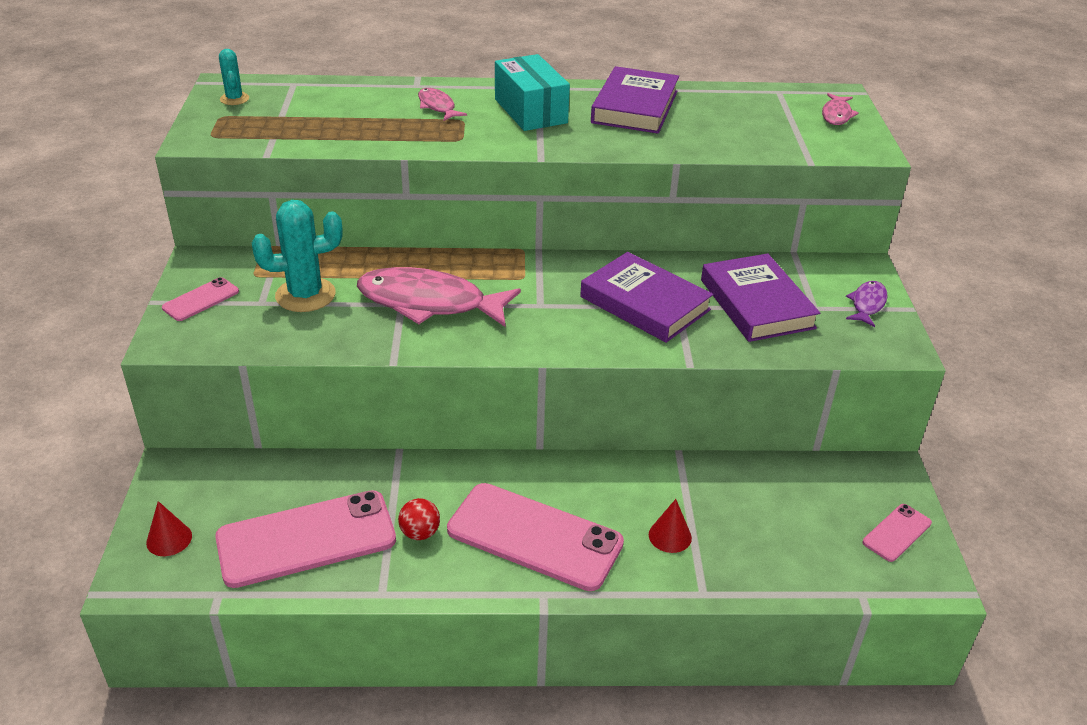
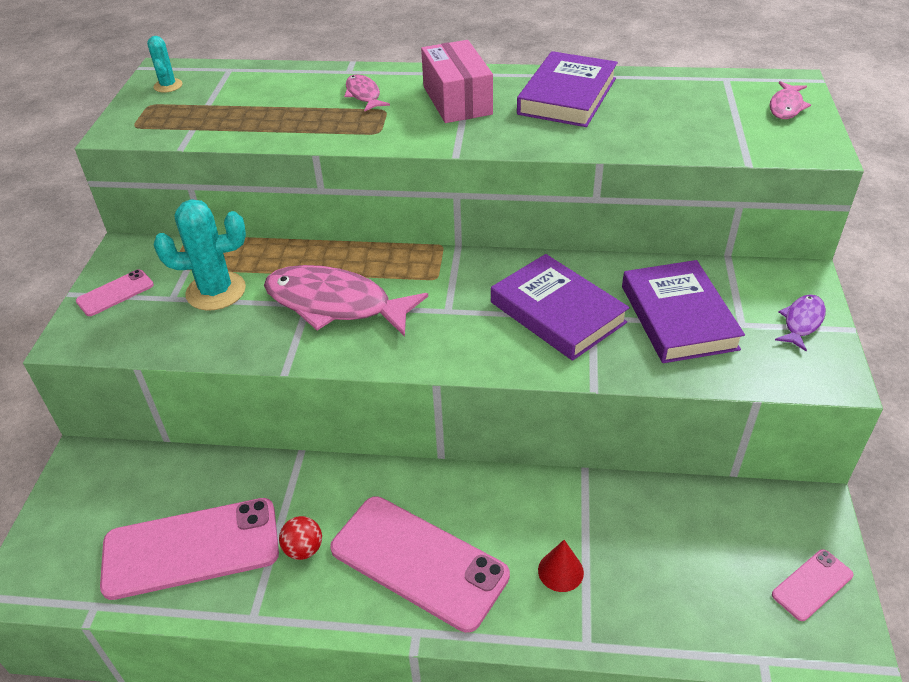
camera: 10 degrees right, 5 degrees up
(169, 539) = (61, 539): red cone -> none
(531, 111) = (457, 100): turquoise box -> pink box

